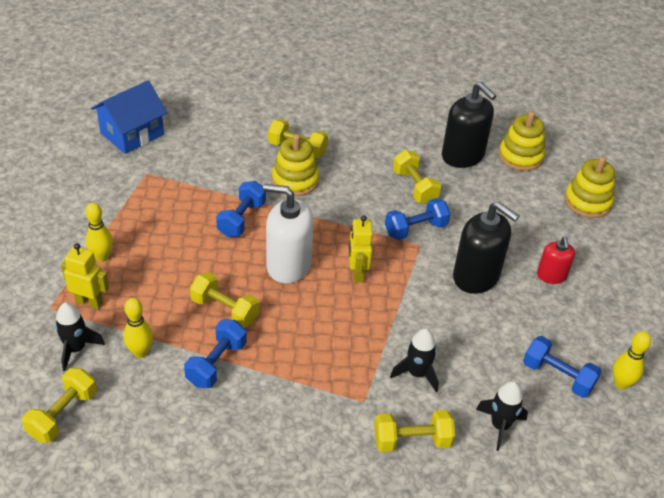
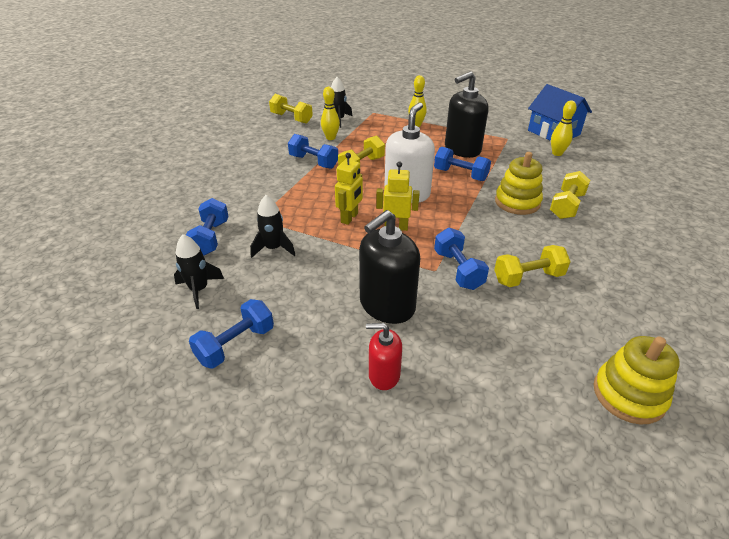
camera: 100 degrees right, 5 degrees down
(89, 302) = (376, 122): yellow robot -> yellow robot (349, 218)
(412, 440) = (211, 238): yellow dumbbell -> blue dumbbell
(463, 155) = (605, 329): black soap dispenser -> black soap dispenser (462, 149)
(587, 202) = (541, 462): yellow stacking toy -> none
(621, 383) = (204, 402): yellow bowling pin -> yellow bowling pin (557, 153)

